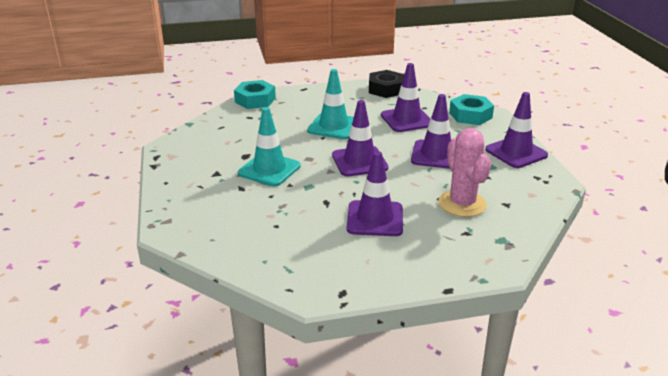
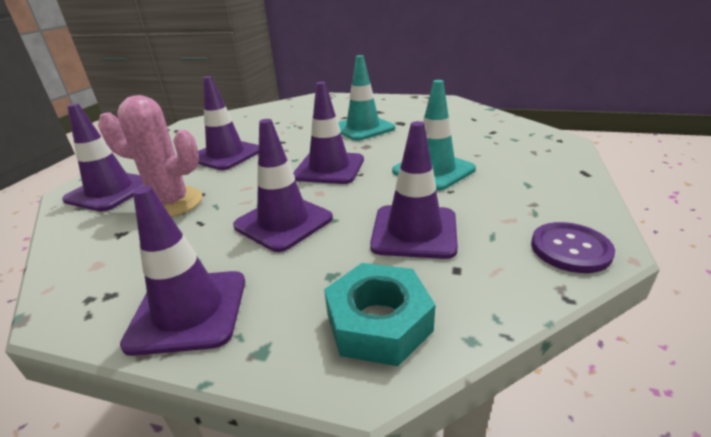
camera: 120 degrees right, 0 degrees up
(255, 100) = (545, 138): turquoise nut -> none
(386, 89) = (570, 249): black nut -> purple button
(481, 244) = (110, 191): none -> purple traffic cone

